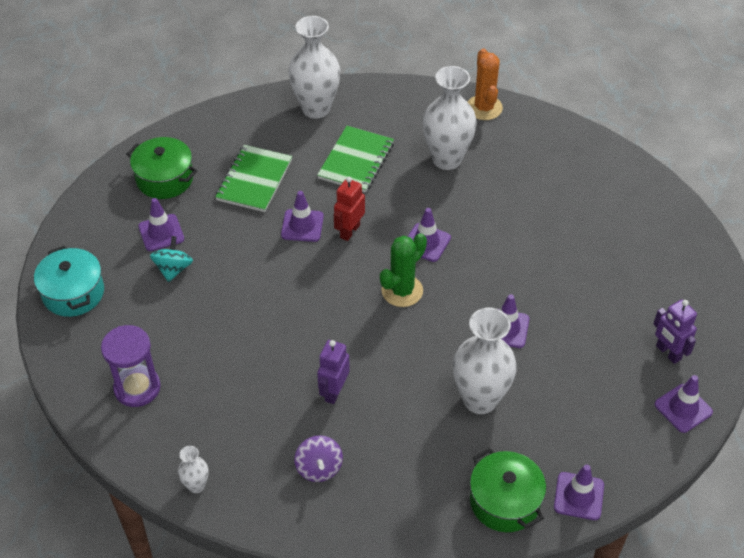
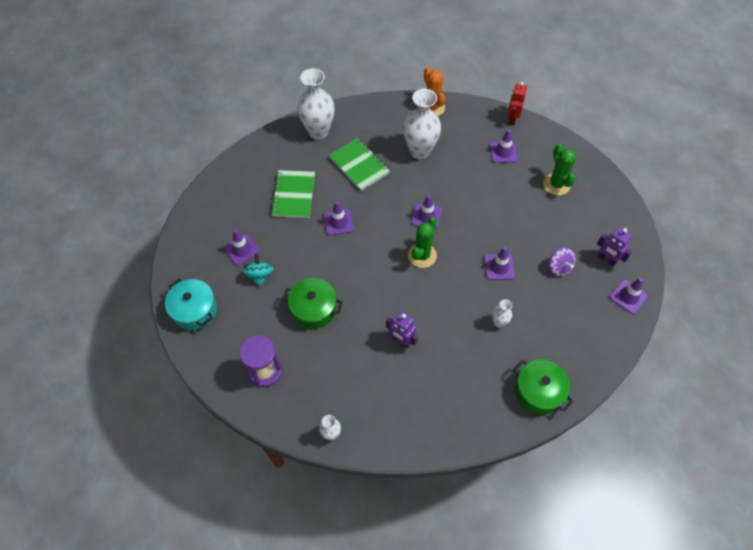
camera: 15 degrees left, 10 degrees up
(165, 179) = (230, 208): green pot -> green pot (313, 309)
(319, 468) = (410, 399): purple spinning top -> purple spinning top (559, 267)
(334, 392) = (401, 341): purple robot -> purple robot turned 60 degrees counterclockwise
(349, 231) = (372, 219): red robot -> red robot (512, 119)
(356, 161) = (359, 165): green notebook -> green notebook turned 45 degrees counterclockwise
(480, 399) = (499, 322): white vase -> white vase, size x0.46
(578, 496) = (583, 375): purple traffic cone -> purple traffic cone (503, 152)
(628, 240) = (556, 184): none -> green cactus

